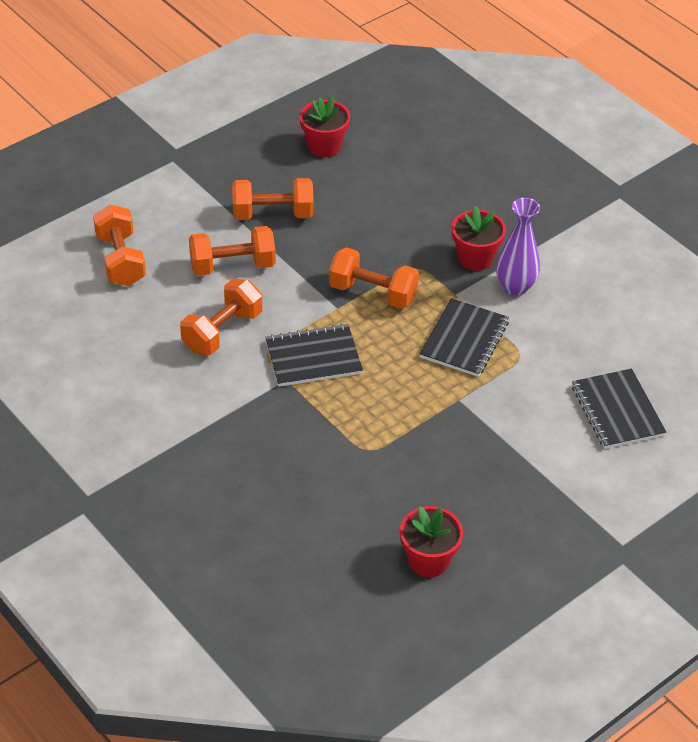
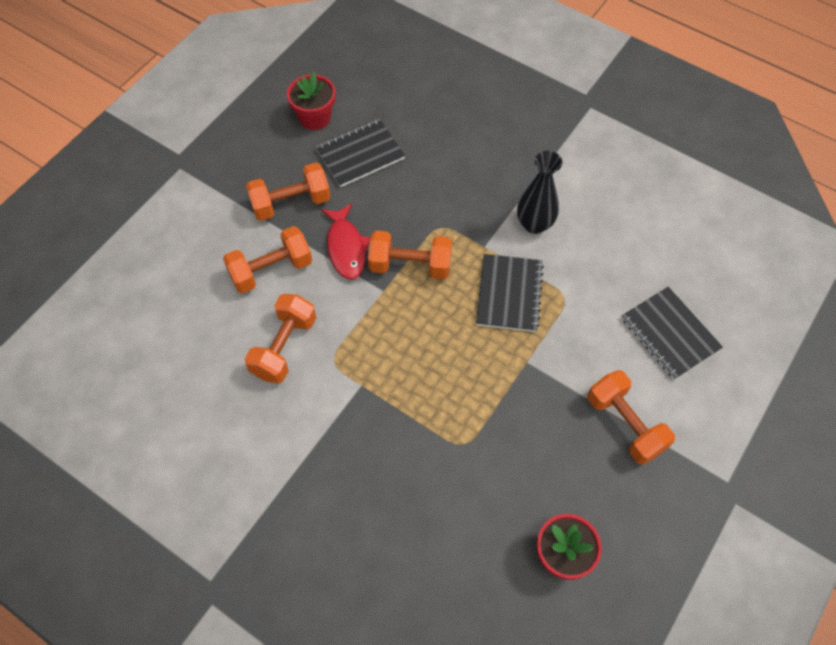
camera: 15 degrees left, 15 degrees up
(120, 260) = (162, 292): orange dumbbell -> orange dumbbell (625, 424)
(313, 358) = (379, 353): black notebook -> black notebook (360, 154)
(314, 264) = (346, 247): none -> red fish
(475, 258) = (489, 203): red flower pot -> none
(515, 287) = (534, 224): purple vase -> black vase

